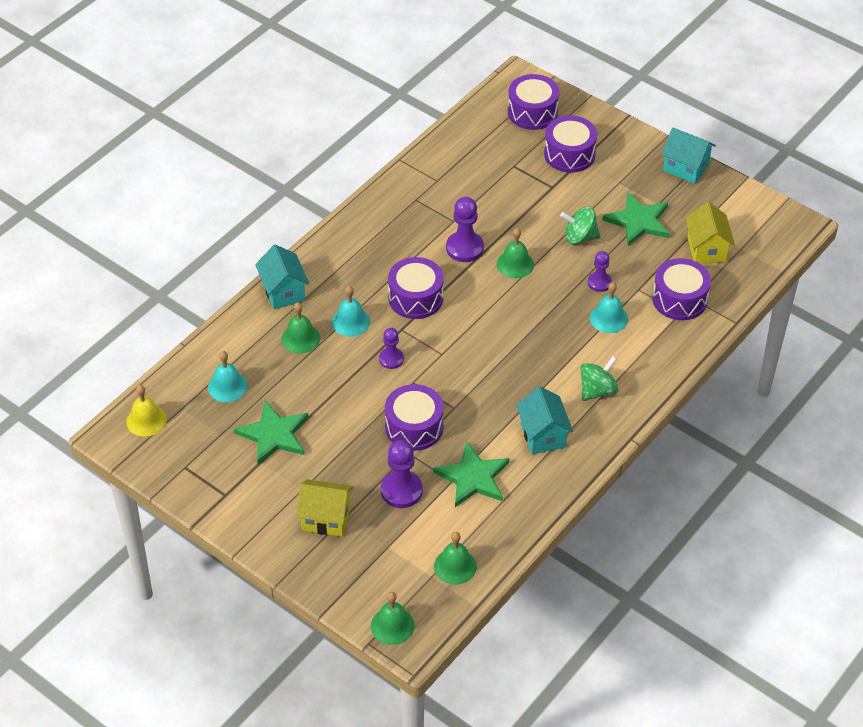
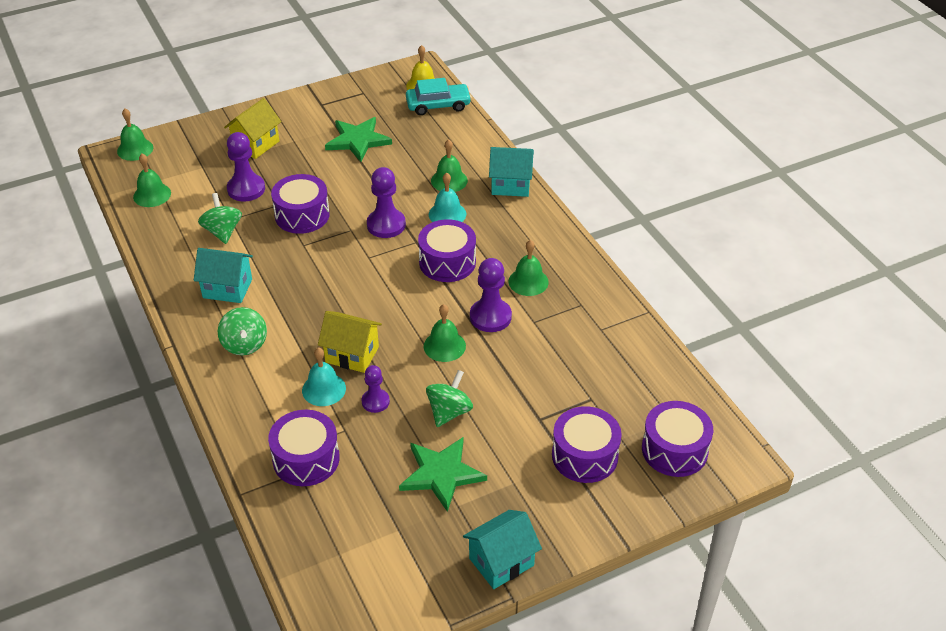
camera: 115 degrees right, 5 degrees down
(178, 393) = (438, 105): none -> turquoise car
(227, 386) = (426, 130): turquoise bell -> none
(391, 359) = (386, 225): purple pawn -> purple pawn, size x1.60
(408, 238) = (528, 281): none -> green bell
(473, 477) = (222, 232): green star -> green spinning top
(706, 249) = (359, 518): yellow house -> yellow house (352, 354)

